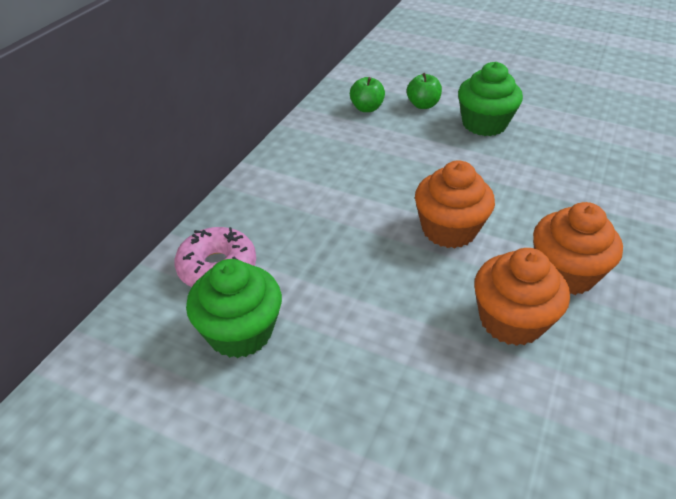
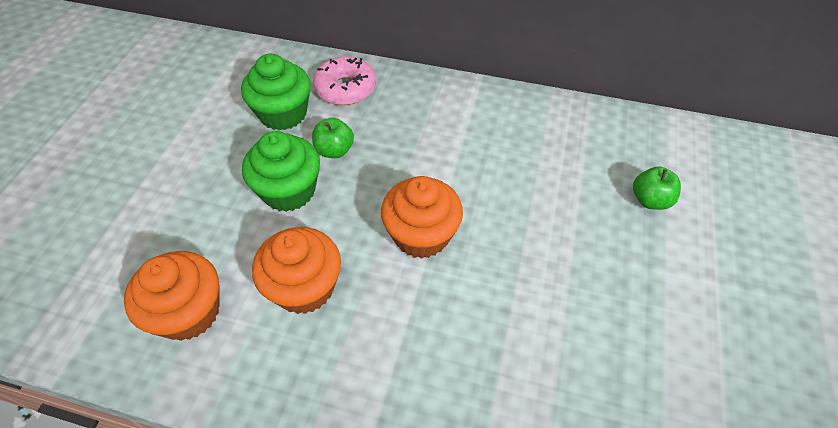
camera: 80 degrees right, 10 degrees up
(366, 108) = (615, 149): green apple -> green apple (334, 150)
(484, 124) = (636, 266): green cupcake -> green cupcake (289, 191)
(564, 273) = (373, 340): orange cupcake -> orange cupcake (189, 312)

